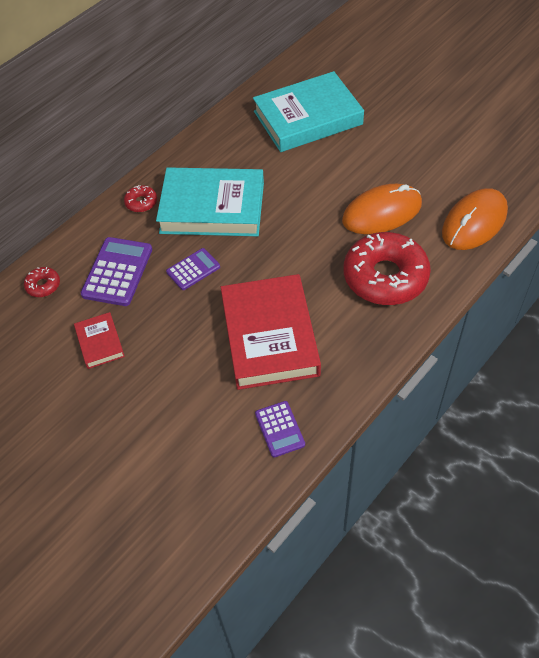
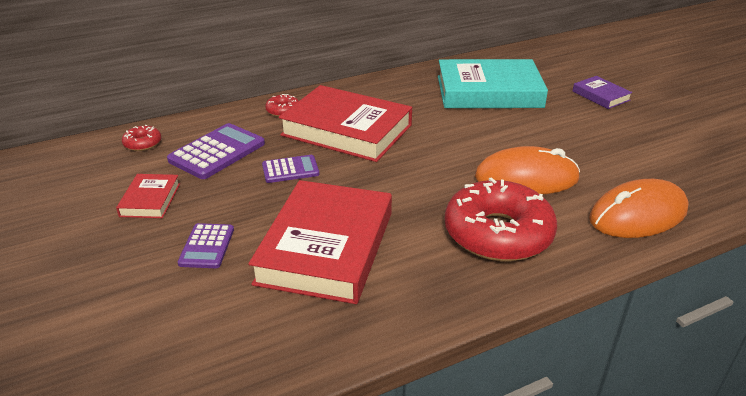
camera: 20 degrees right, 20 degrees down
(212, 207) = (347, 130): turquoise book -> red book
(279, 429) = (268, 343): purple calculator -> purple calculator (207, 246)
(402, 93) = (600, 96): none -> purple book

